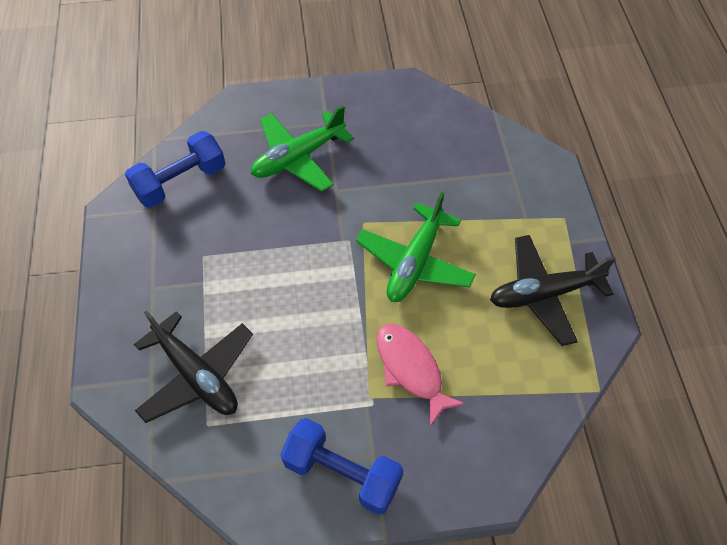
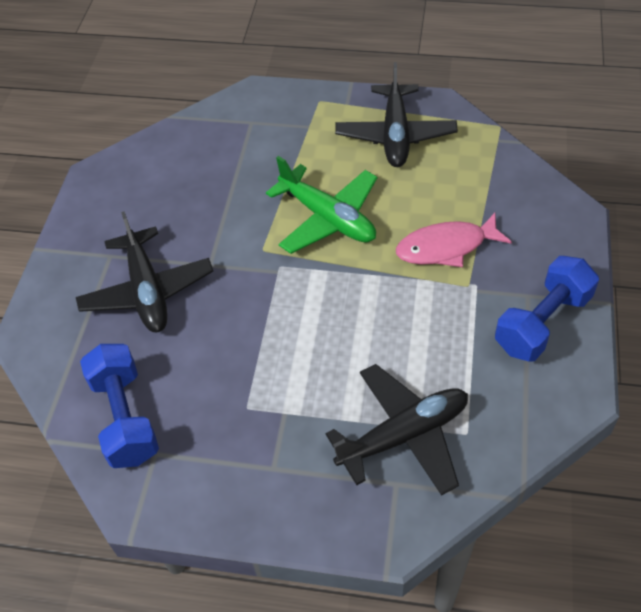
camera: 70 degrees left, 5 degrees down
(298, 158) = (147, 291): green plane -> black plane

